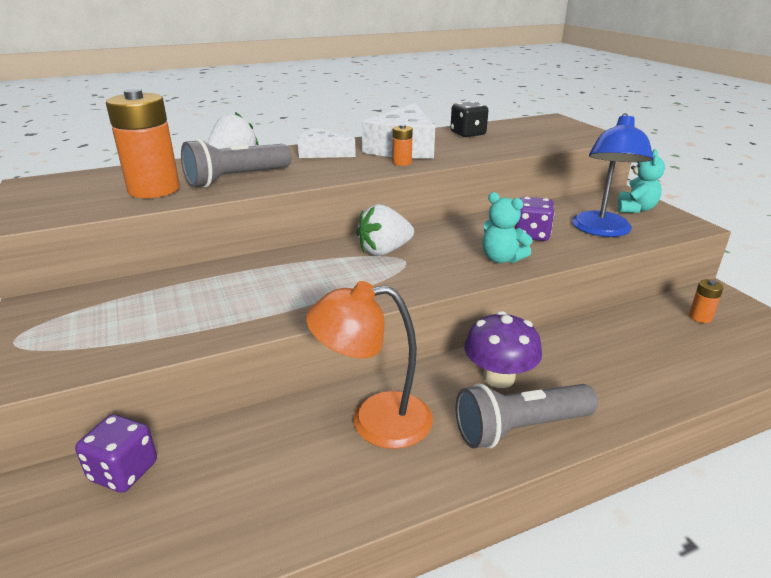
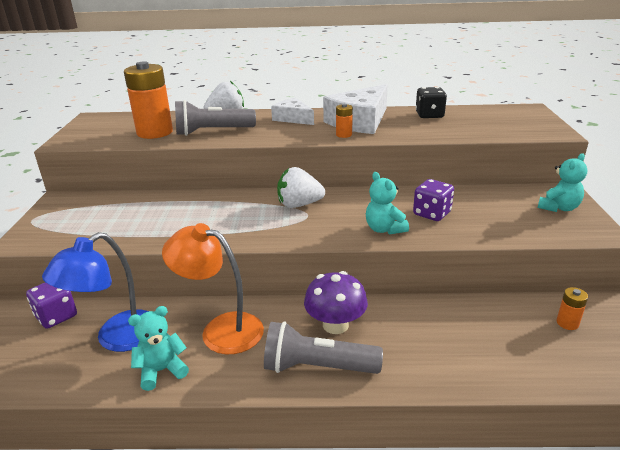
camera: 25 degrees right, 0 degrees up
(341, 493) = (161, 370): none -> turquoise teddy bear
(601, 230) = (501, 222): blue lamp -> blue lamp (117, 338)

